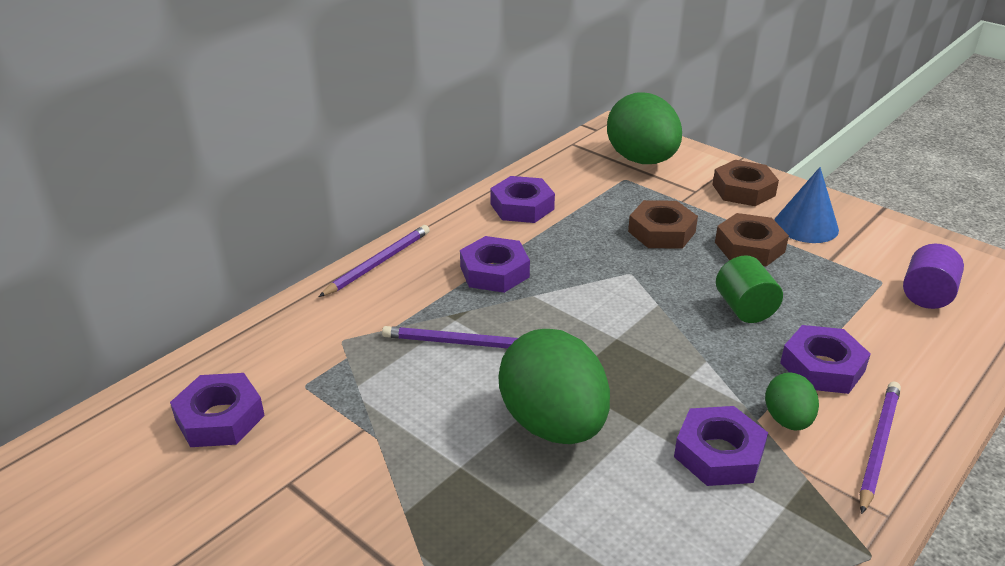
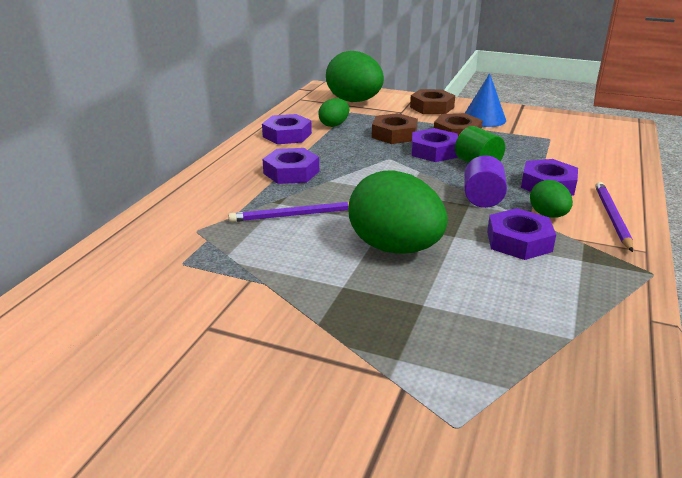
camera: 20 degrees left, 5 degrees down
(220, 418) = (119, 298): purple nut -> purple nut (434, 151)
(378, 263) = (197, 181): purple pencil -> none
(591, 199) = (334, 125): none -> green egg
(926, 295) = (580, 141): purple cylinder -> purple cylinder (482, 199)

